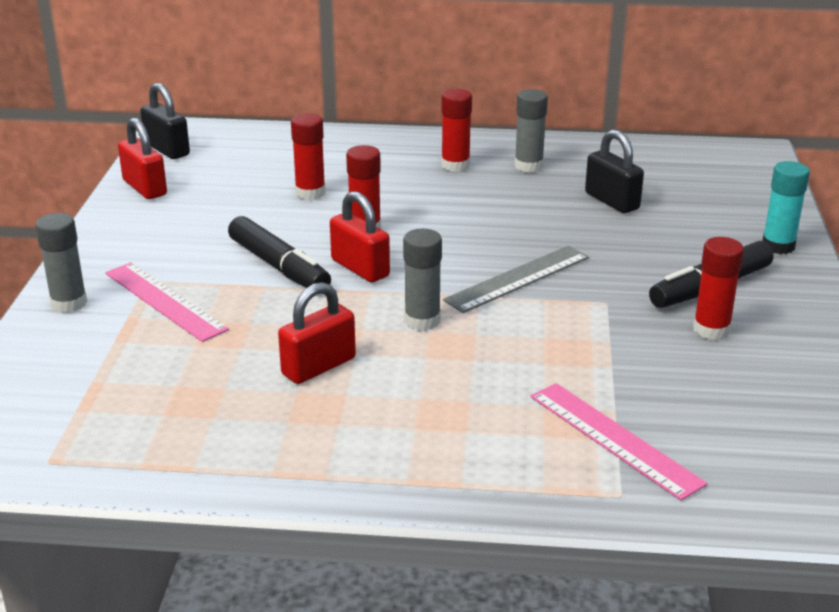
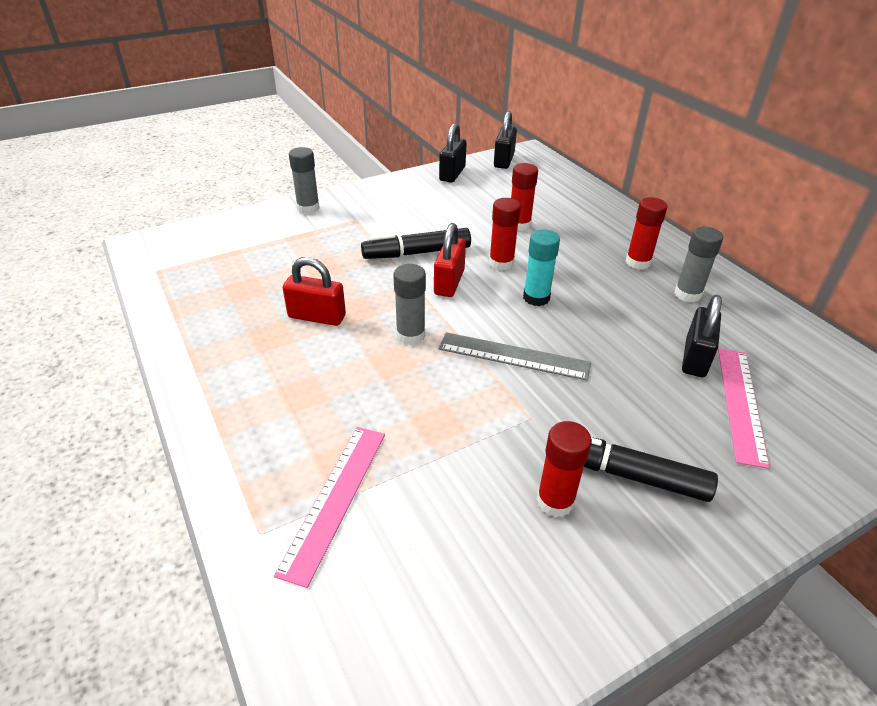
camera: 55 degrees right, 10 degrees up
(145, 188) = (452, 174): red padlock -> black padlock
(165, 301) = (339, 233): pink ruler -> pink ruler (740, 403)
(279, 267) = (416, 253): black marker -> black marker turned 60 degrees clockwise
(778, 246) = (762, 497): turquoise glue stick -> turquoise glue stick (536, 298)

